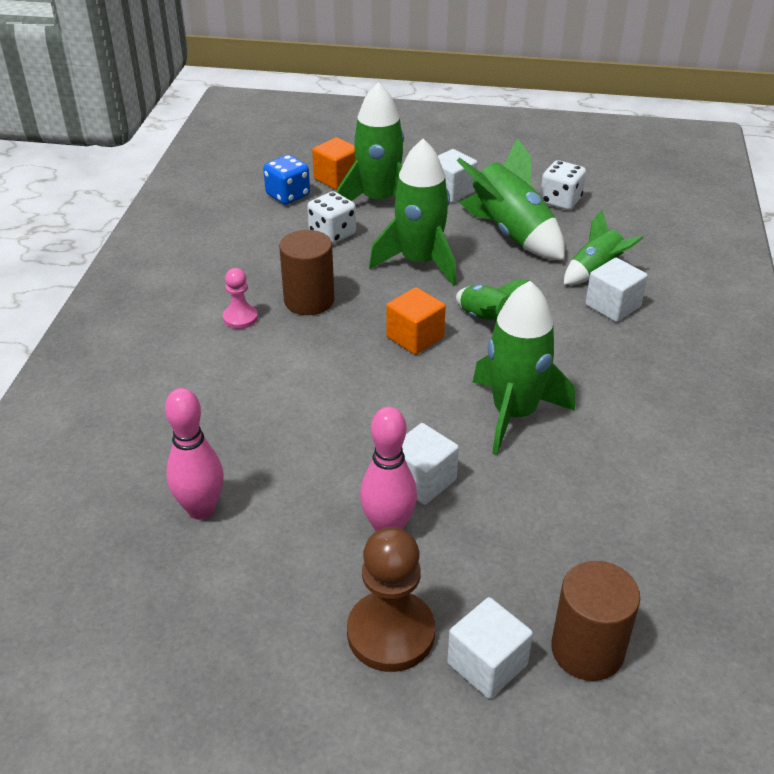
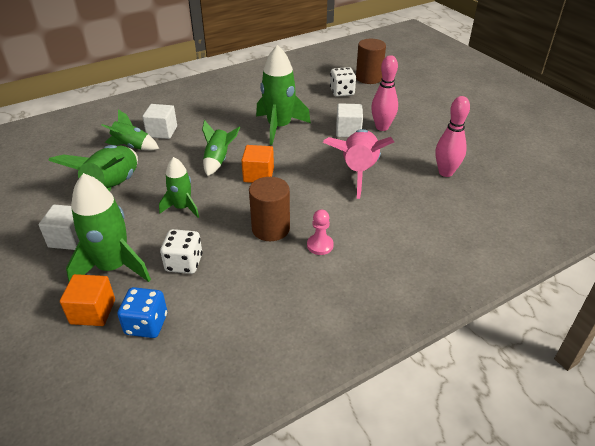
camera: 130 degrees left, 0 degrees up
(315, 424) = (358, 171): none -> pink rocket
(391, 633) = (419, 108): brown pawn -> none
(419, 262) = (182, 207): green rocket -> green rocket, size x0.60
(487, 664) = (400, 90): white cube -> none
(560, 201) = (49, 187): white dice -> white dice (342, 92)

